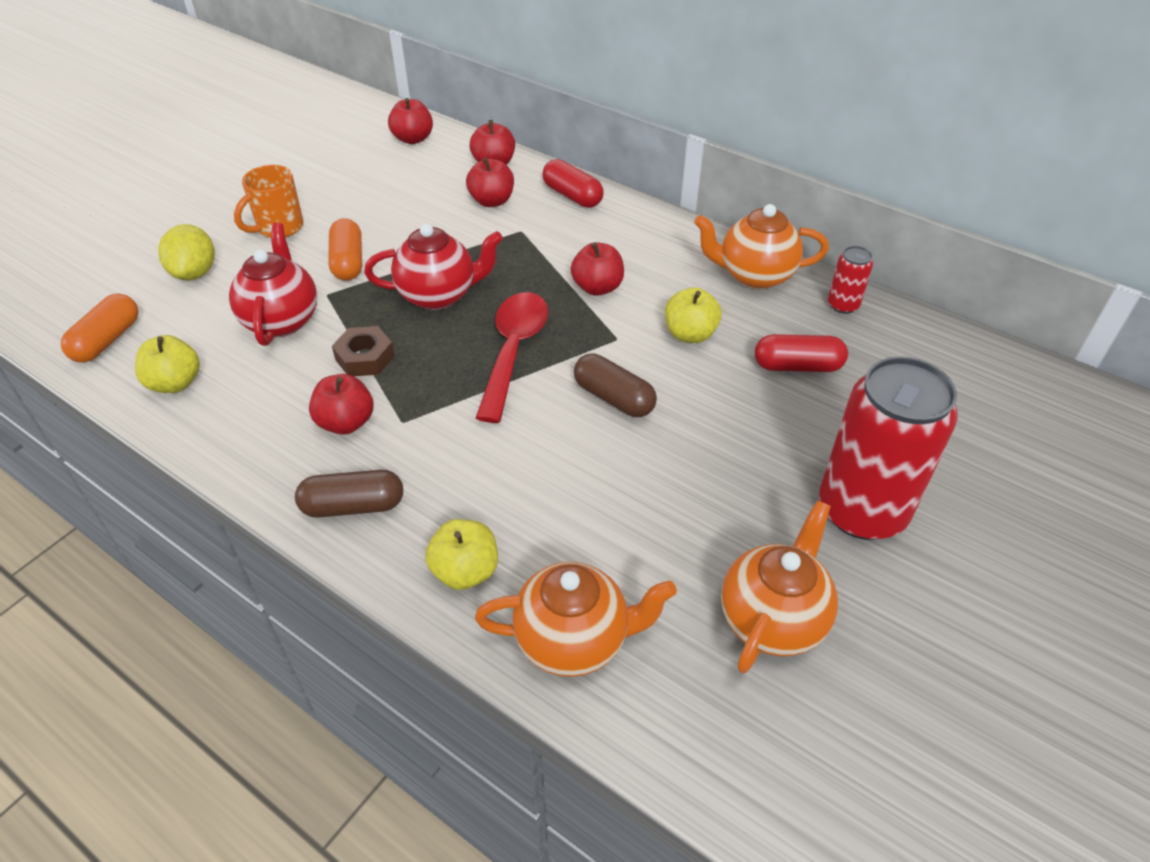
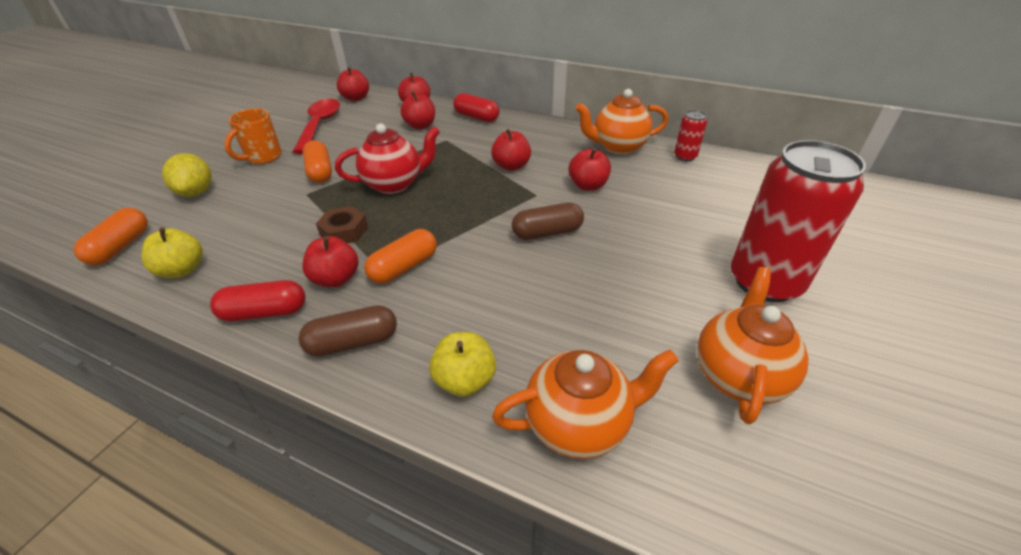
camera: 10 degrees left, 5 degrees down
(282, 320) = (272, 214): red teapot -> none
(427, 420) = (404, 267): none -> orange capsule
(513, 351) = (461, 212): red spoon -> red spoon (320, 125)
(613, 398) = (547, 232): brown capsule -> brown capsule turned 45 degrees counterclockwise
(690, 334) = (588, 185): yellow apple -> red apple
(797, 366) = (672, 195): red capsule -> red capsule (265, 312)

